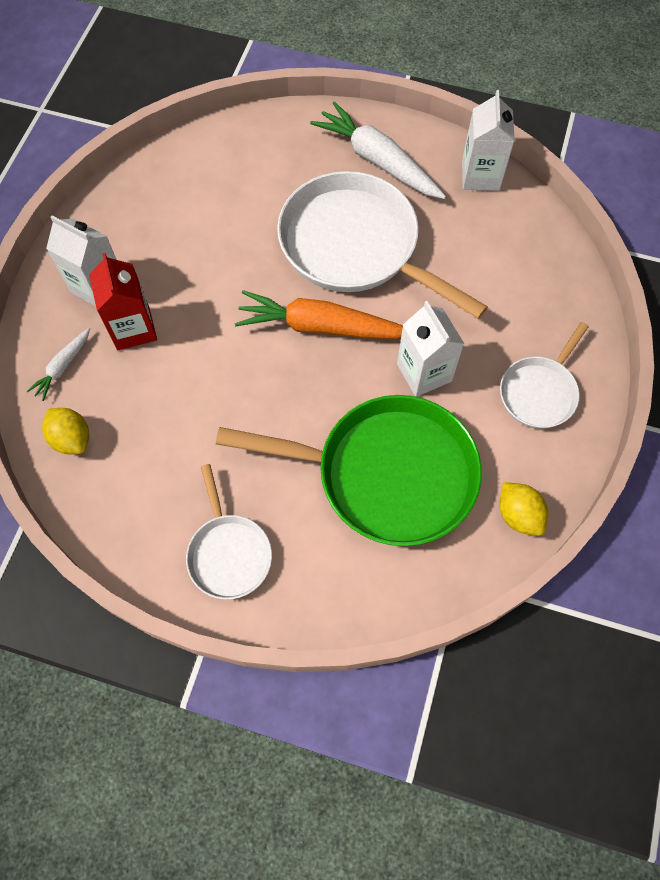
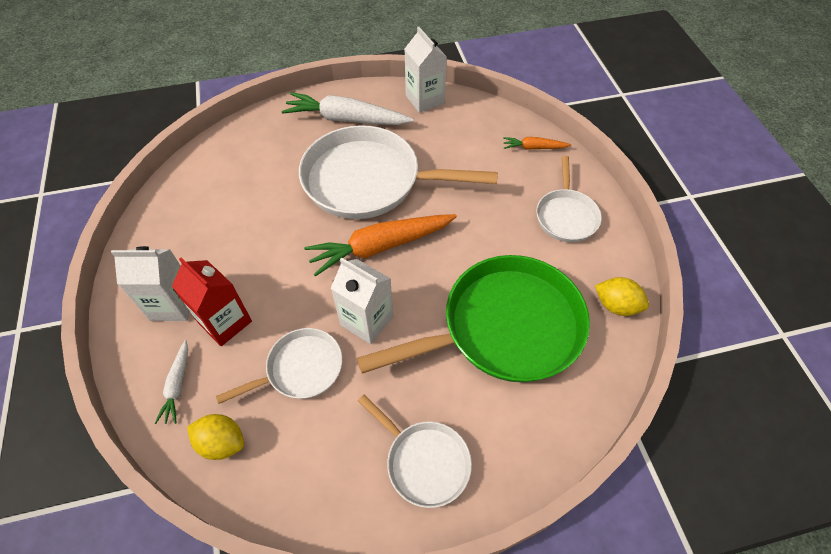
camera: 30 degrees left, 10 degrees down
(173, 409) = (300, 369): none -> white pan
(424, 372) = (479, 242): white carton -> white carton (367, 320)
(563, 294) = (533, 148): none -> orange carrot

